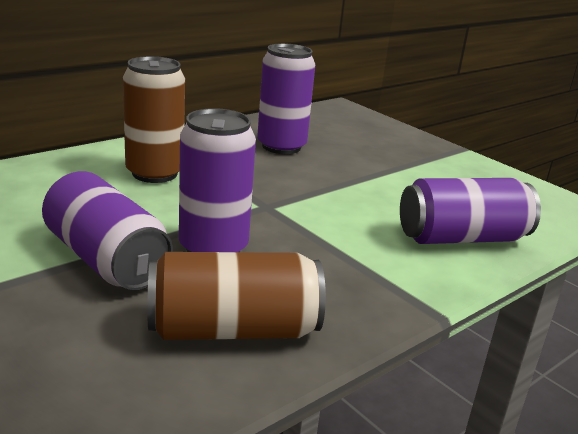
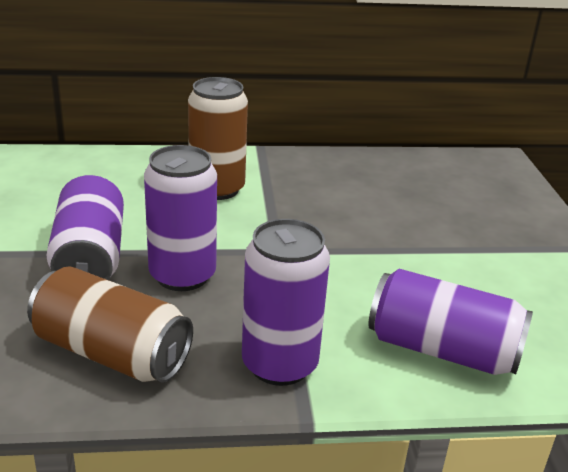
camera: 35 degrees right, 5 degrees up
(281, 146) = (372, 191): purple can -> purple can (279, 364)

